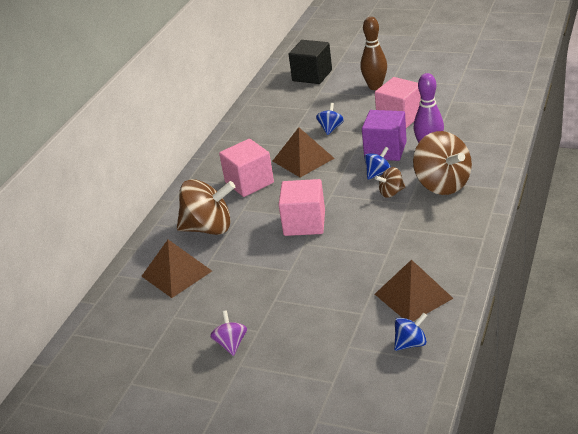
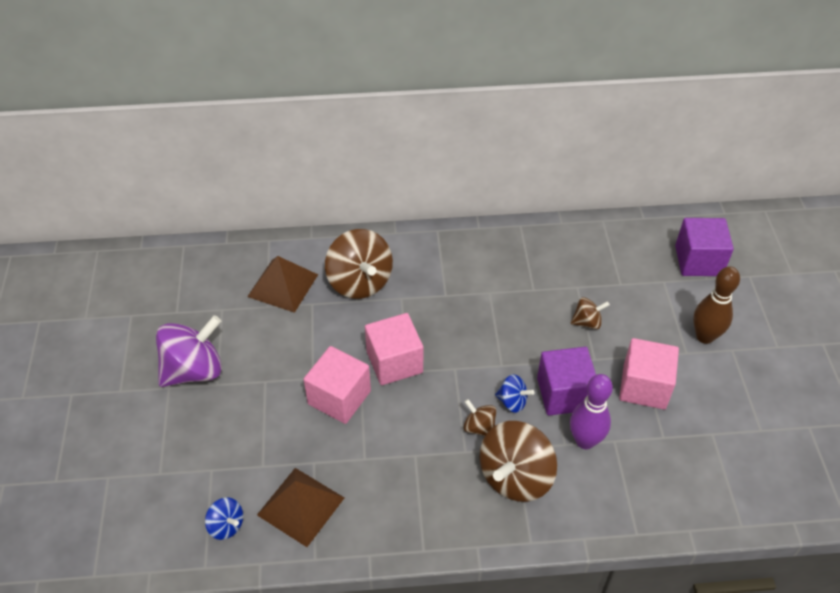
camera: 60 degrees right, 15 degrees up
(231, 344) = (194, 370): purple spinning top -> purple spinning top, size x2.03
(249, 182) = (450, 285): pink cube -> pink cube (339, 397)
(303, 159) = (512, 317): brown pyramid -> none
(312, 75) = (698, 261): black cube -> purple cube
(331, 128) = (587, 322): blue spinning top -> brown spinning top

